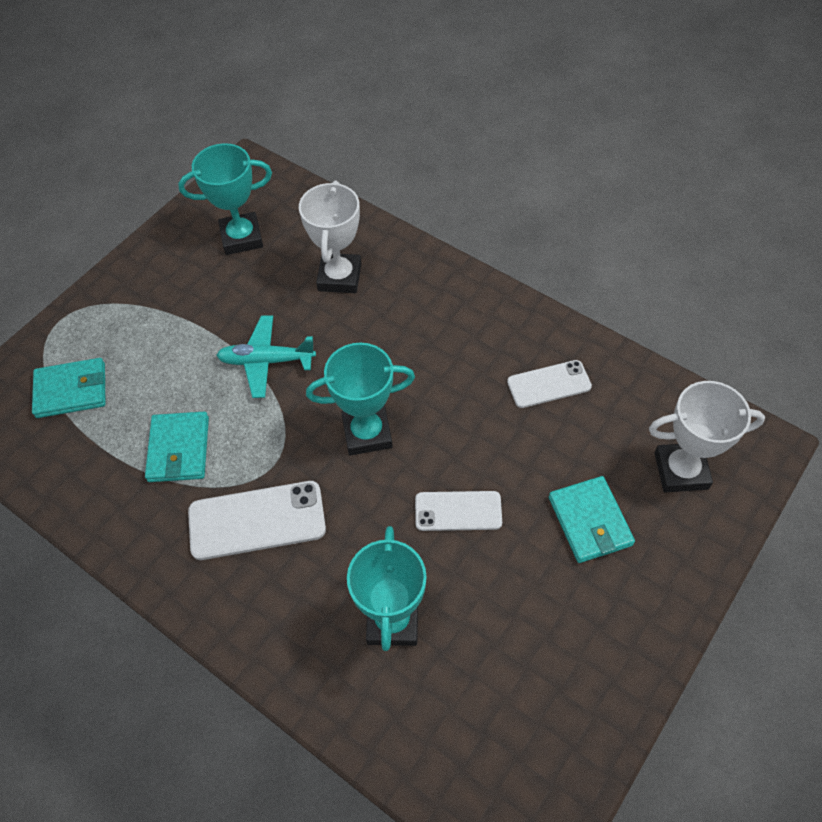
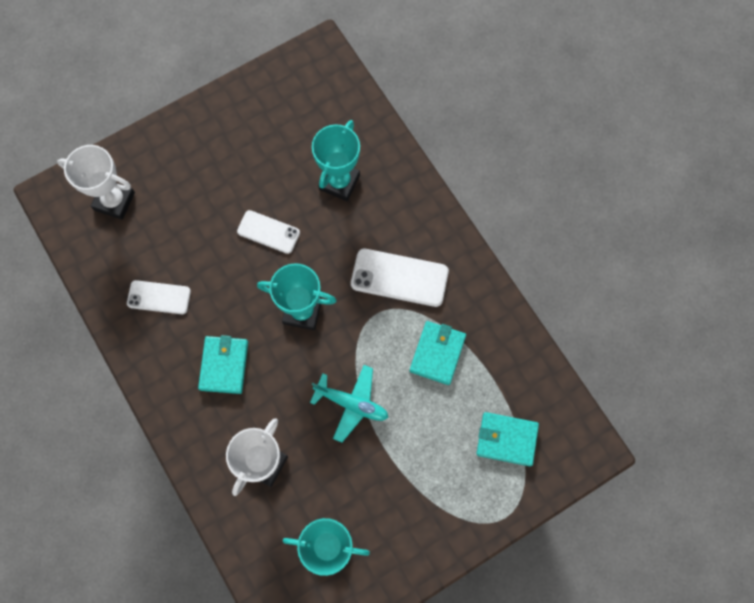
camera: 160 degrees left, 15 degrees up
(590, 521) = (191, 193): turquoise wallet -> turquoise wallet (224, 365)

